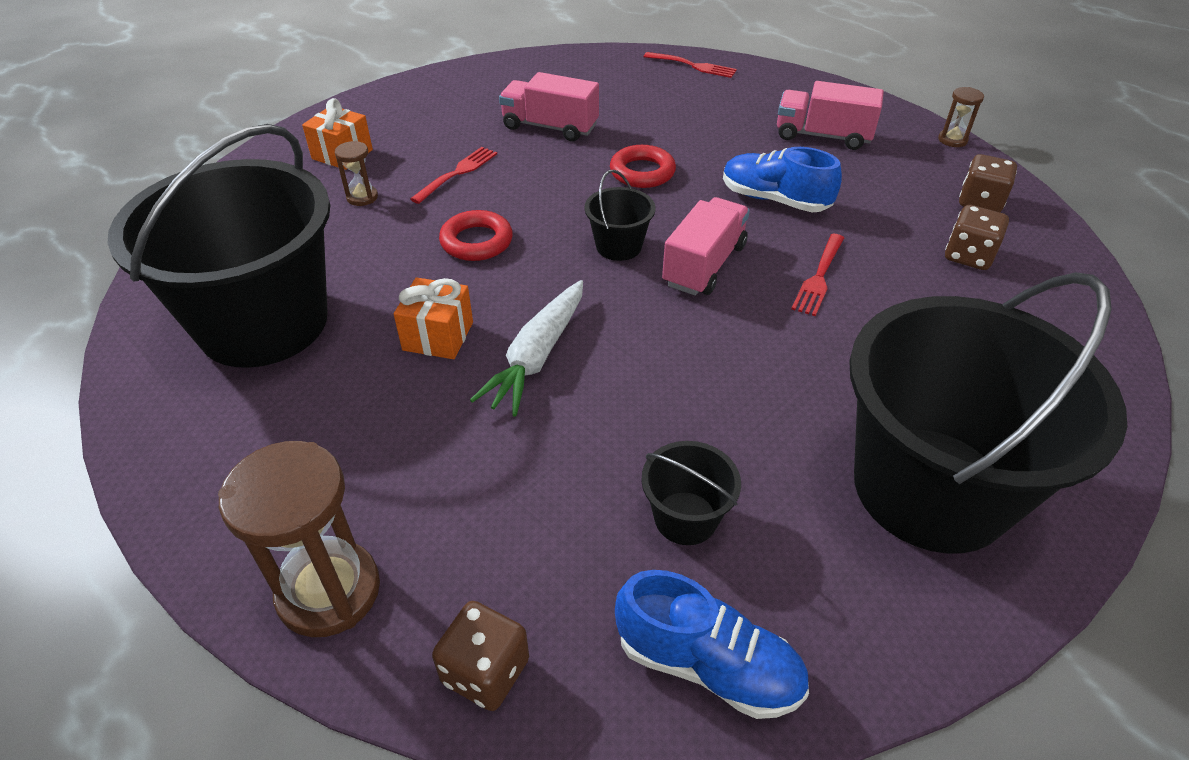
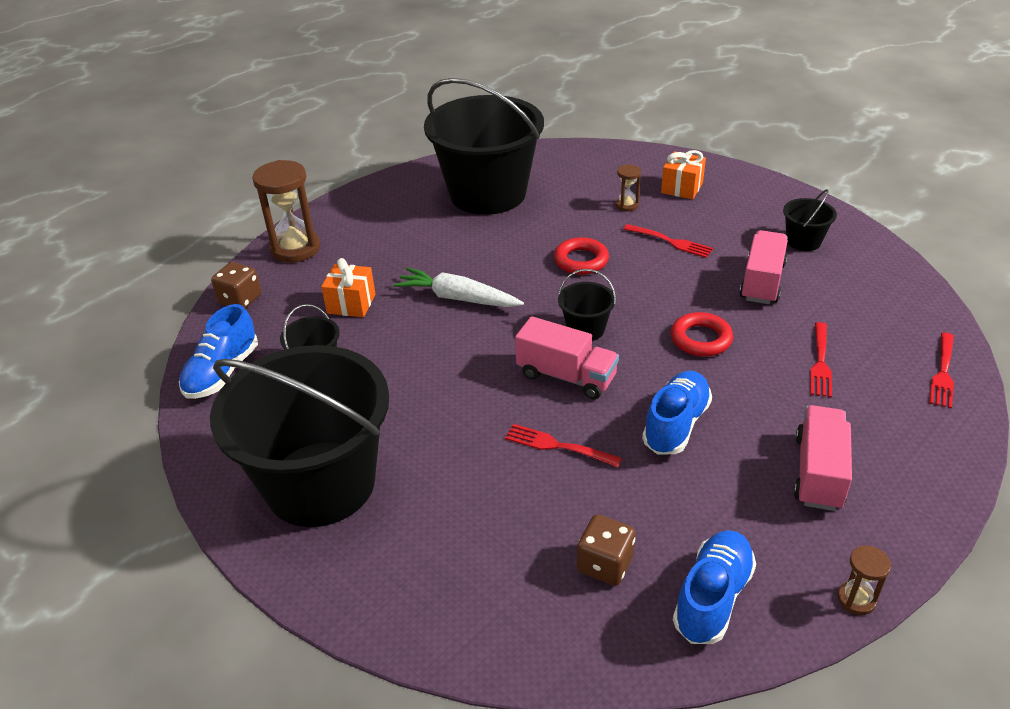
camera: 90 degrees right, 5 degrees down
(438, 336) = (477, 257): orange gift -> orange gift (351, 304)
(485, 96) = (803, 241): none -> black bucket
(679, 115) = (820, 362): none -> red fork
(980, 202) = (712, 597): brown dice -> blue shoe

